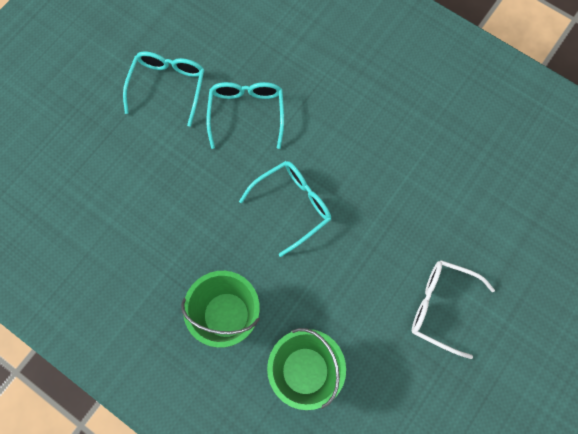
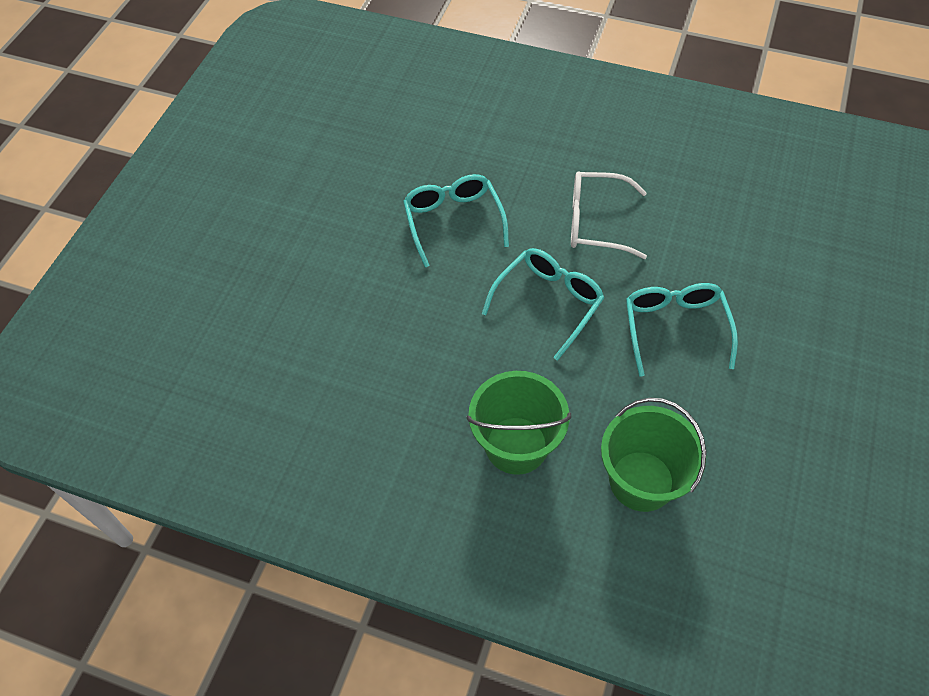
camera: 15 degrees left, 15 degrees down
(168, 87) = (347, 218): turquoise glasses -> turquoise glasses (675, 329)
(442, 307) = (773, 362): white glasses -> white glasses (596, 222)

